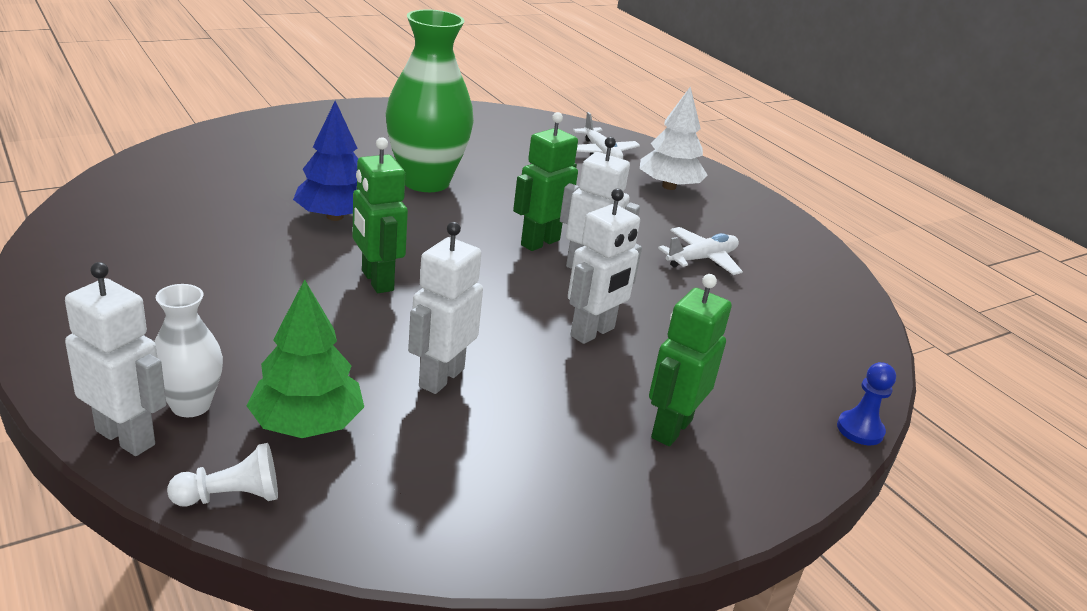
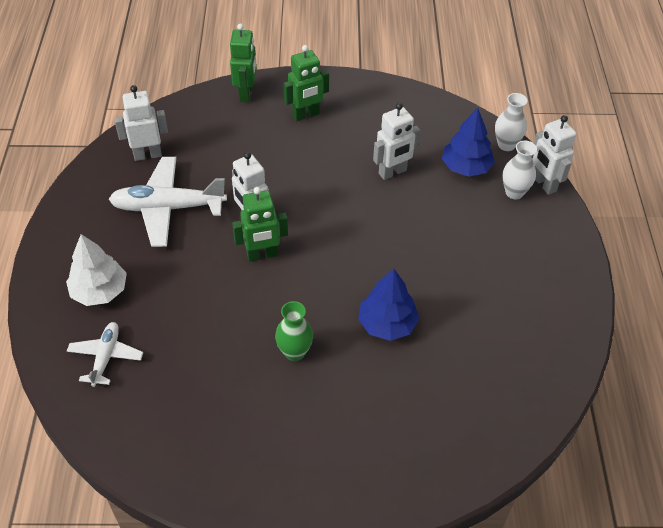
camera: 145 degrees left, 20 degrees up
(231, 496) = (506, 145): white pawn -> white vase
(307, 424) = (466, 167): green tree -> blue tree
(376, 281) = (390, 249): green robot -> green robot (246, 94)
(426, 182) = (294, 352): green vase -> green vase, size x0.52
(593, 332) = (293, 175): white robot -> white robot (147, 155)
(701, 259) = (168, 208): white plane -> white plane, size x1.77
(860, 430) = (220, 88): blue pawn -> none

